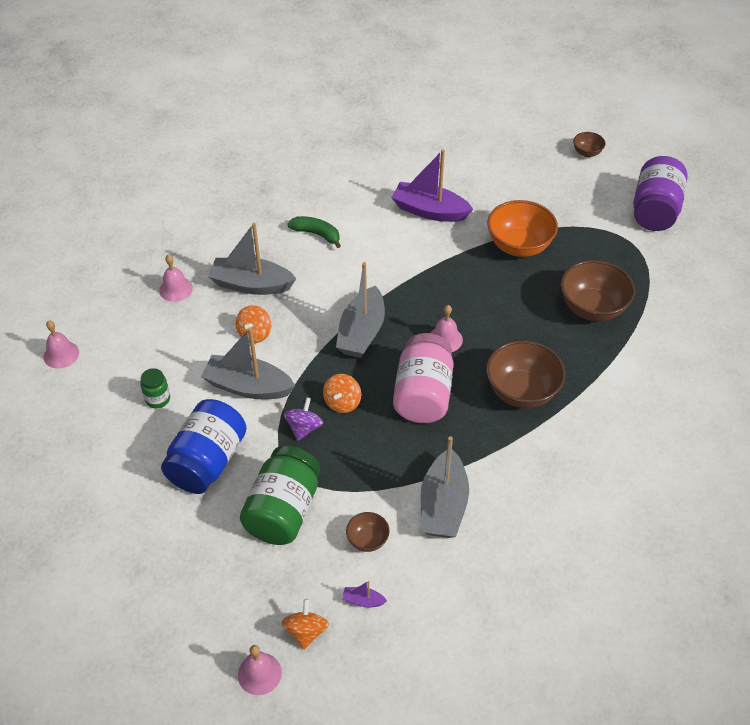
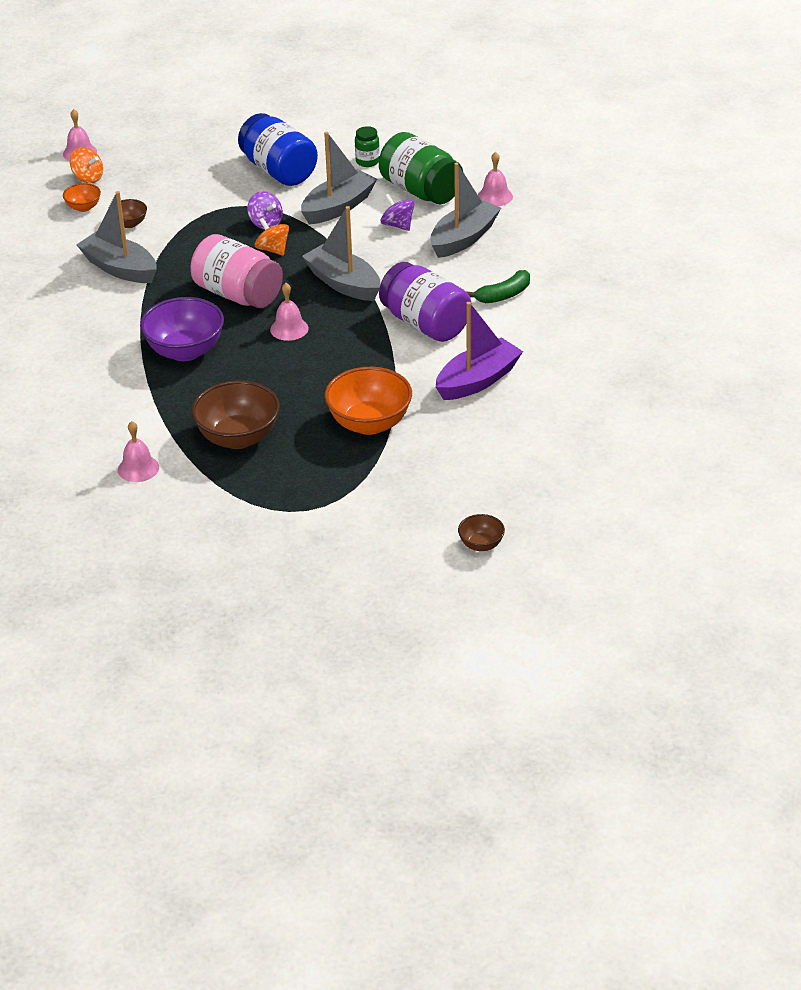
camera: 120 degrees right, 10 degrees down
(61, 354) = (463, 126): pink bell -> pink bell (138, 468)
(255, 333) = (398, 225): orange spinning top -> purple spinning top
(283, 510) = (196, 193): green jar -> green jar (421, 191)
(363, 601) = (83, 207): purple boat -> orange bowl
(521, 391) = (185, 351): brown bowl -> purple bowl
(655, 210) = (334, 554): purple jar -> purple jar (425, 324)

